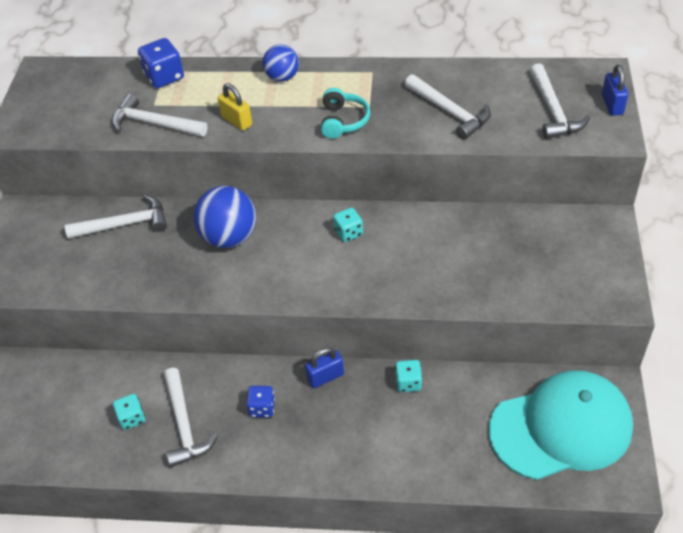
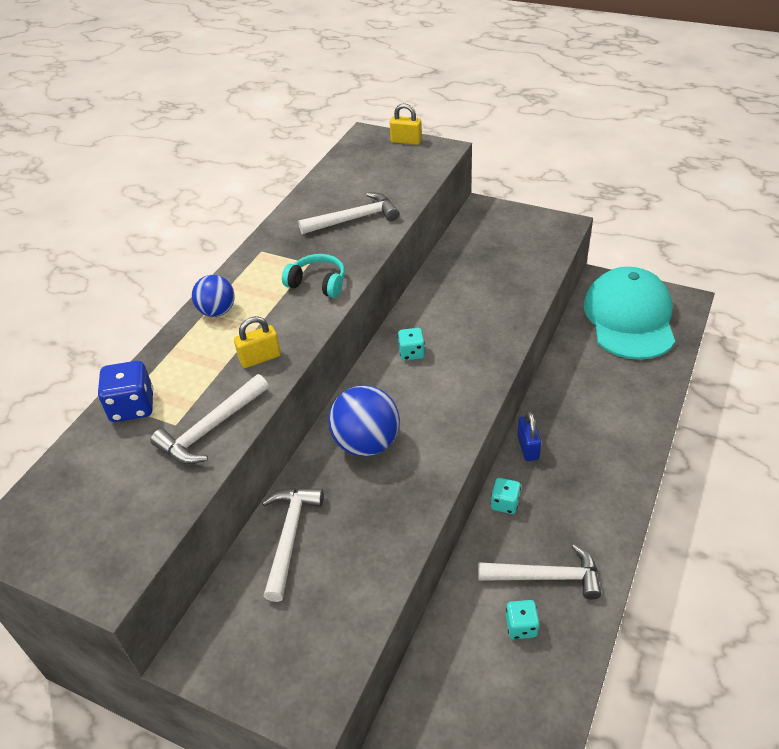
camera: 70 degrees left, 5 degrees down
(262, 408) = (547, 505): blue dice -> none
(408, 382) = (555, 392): turquoise dice -> turquoise dice (505, 503)
(553, 110) = (392, 168): white hammer -> none
(612, 104) = (406, 141): blue padlock -> yellow padlock

